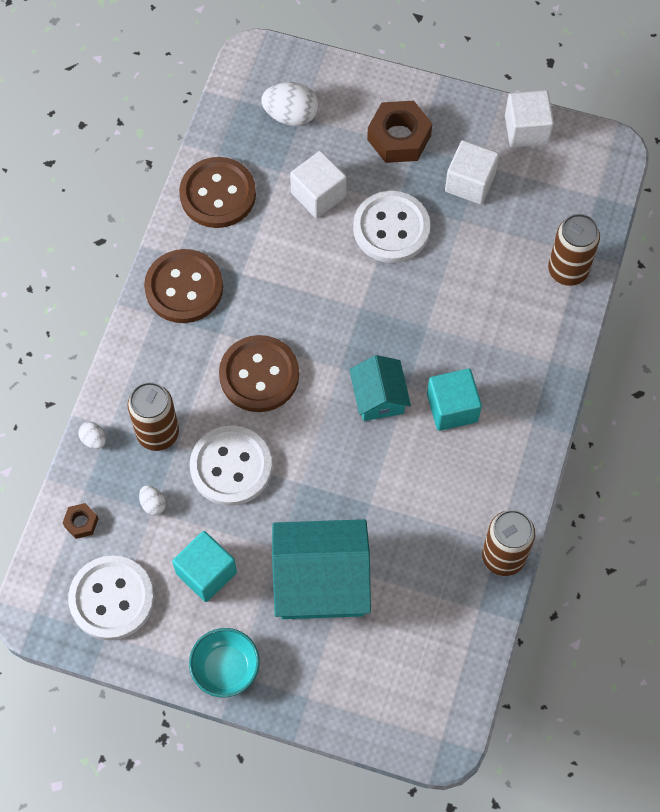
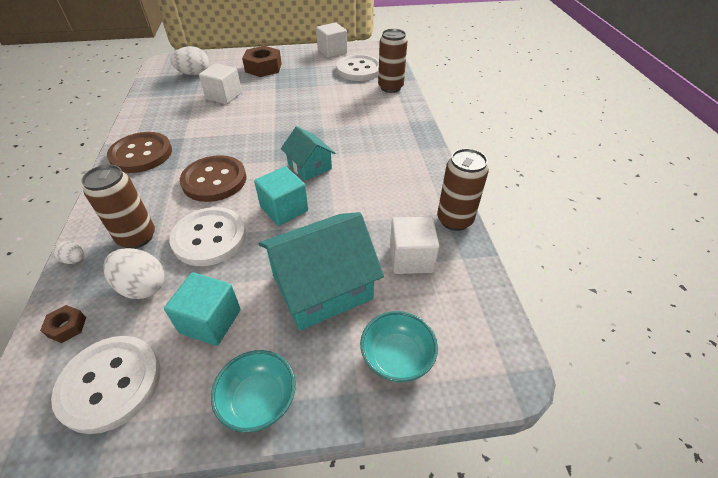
camera: 25 degrees left, 20 degrees down
(153, 504) = (142, 286): white egg -> white egg, size x1.95
(218, 194) = (155, 110): brown button -> none
(355, 683) = (397, 358): none -> turquoise bowl
(391, 228) = (277, 97): white button -> white button (359, 70)
(452, 408) = (363, 157): turquoise cube -> turquoise cube (284, 209)
(470, 183) = (313, 72): white cube -> white cube (411, 258)

